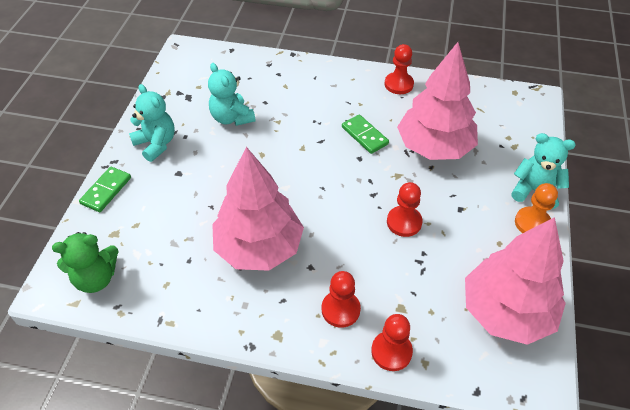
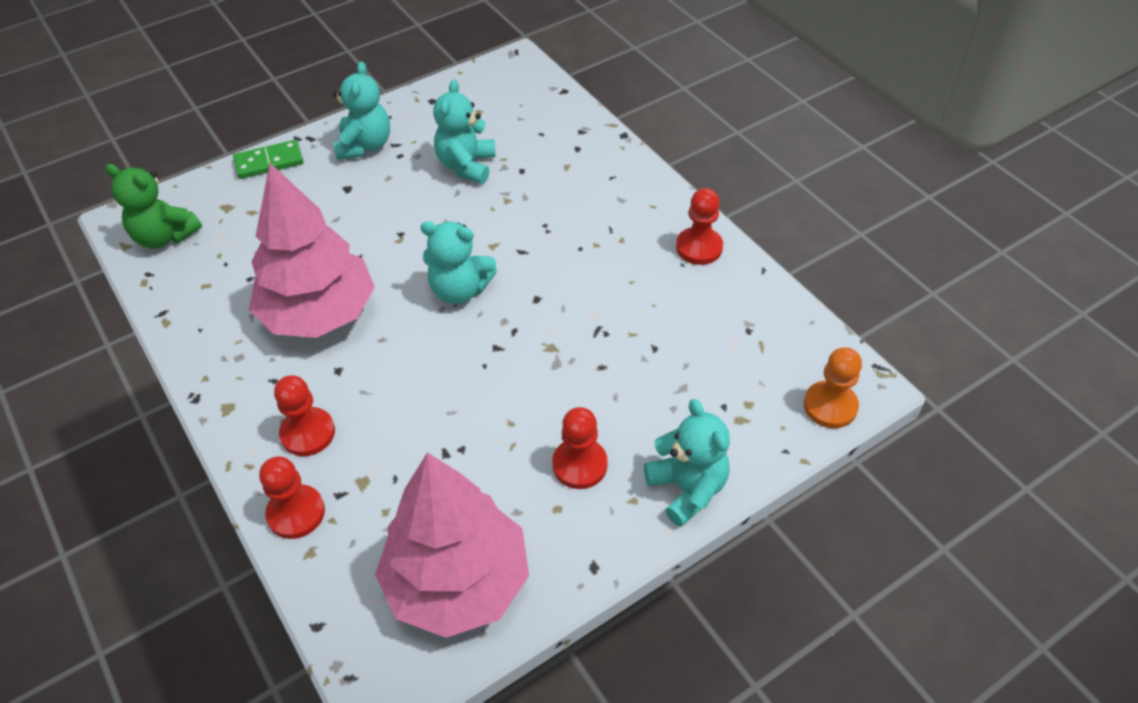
camera: 45 degrees right, 0 degrees up
(317, 181) = (459, 290): none -> turquoise teddy bear
(364, 135) = (576, 278): green domino -> none
(404, 222) = (486, 401): red pawn -> red pawn (579, 465)
(434, 147) = (637, 348): pink tree -> none
(532, 223) = (628, 520): orange pawn -> orange pawn (830, 406)

